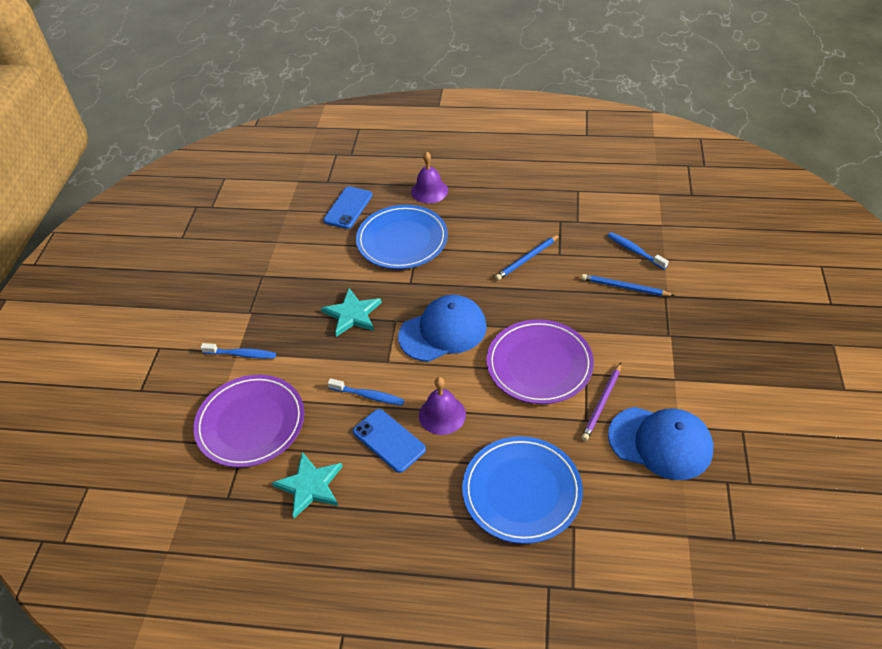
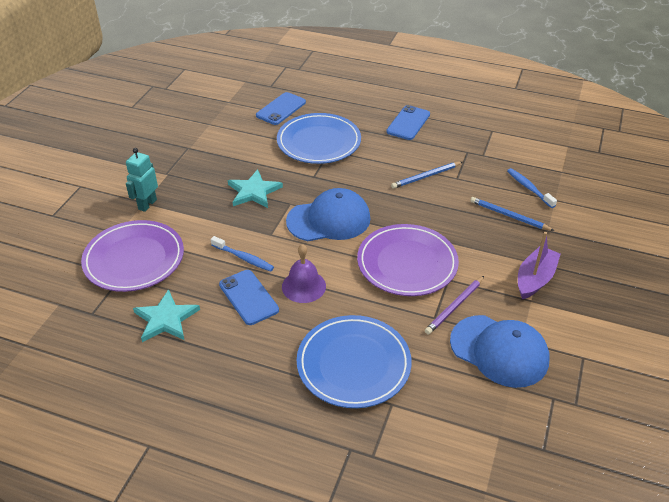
camera: 10 degrees right, 5 degrees down
(241, 354) = (147, 204): blue toothbrush -> turquoise robot
(429, 191) = (357, 108): purple bell -> none
(489, 199) = (408, 123): none -> blue phone
(671, 354) = (535, 279): none -> purple boat

